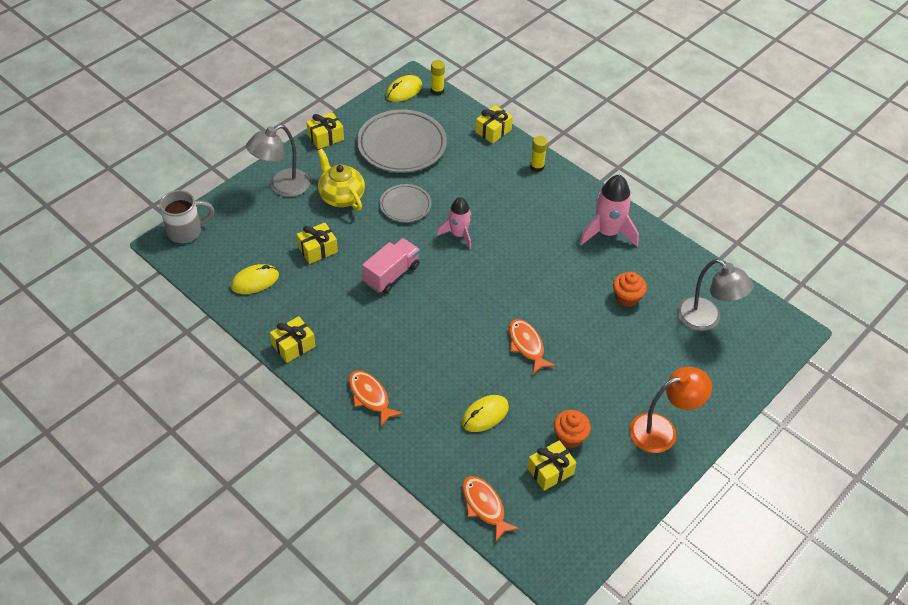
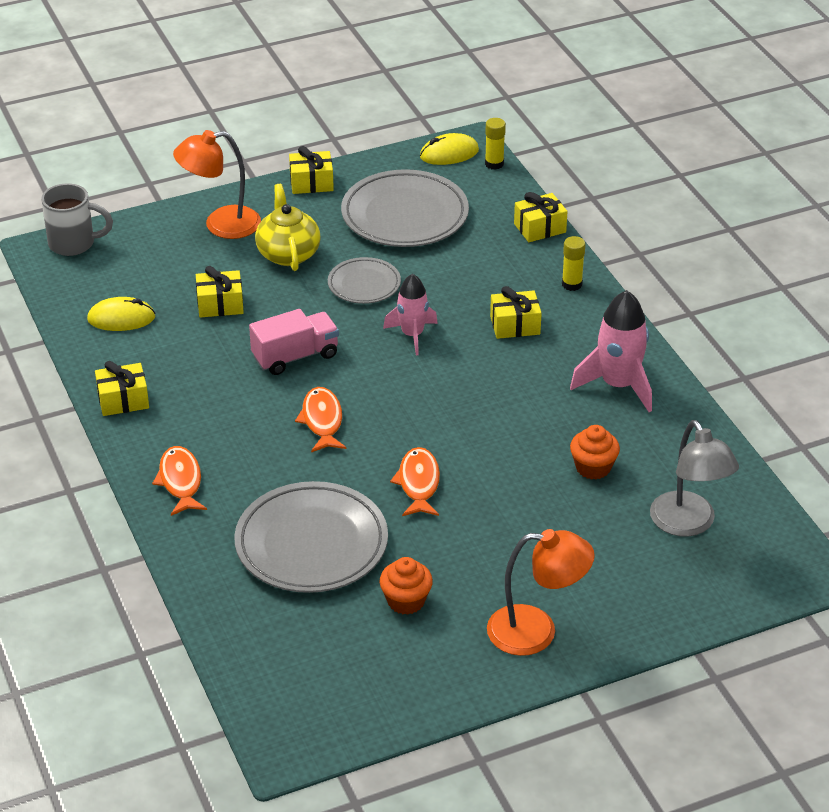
camera: 25 degrees right, 10 degrees down
(282, 187) = (221, 225): grey lamp -> orange lamp
(484, 506) = (244, 641): orange fish -> orange fish (322, 420)
(485, 415) = (311, 544): yellow mouse -> grey plate
(550, 471) = (354, 630): yellow gift -> yellow gift (515, 325)

